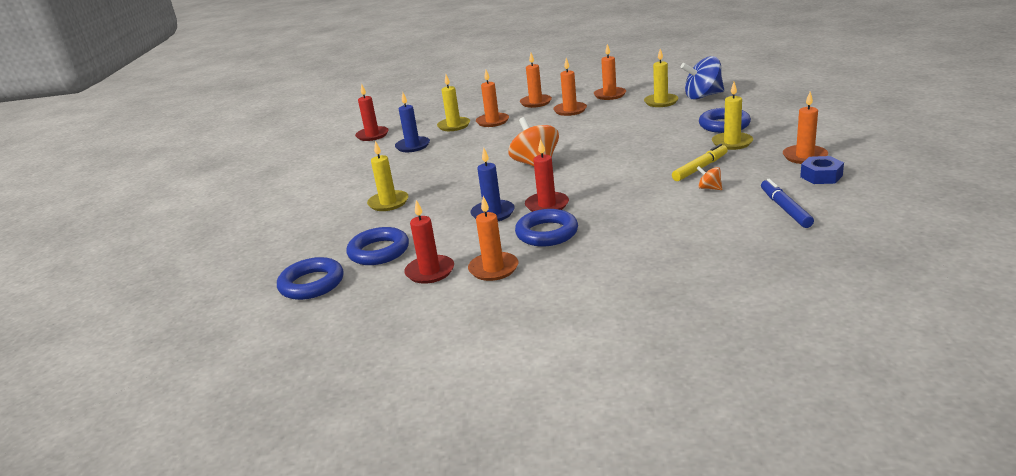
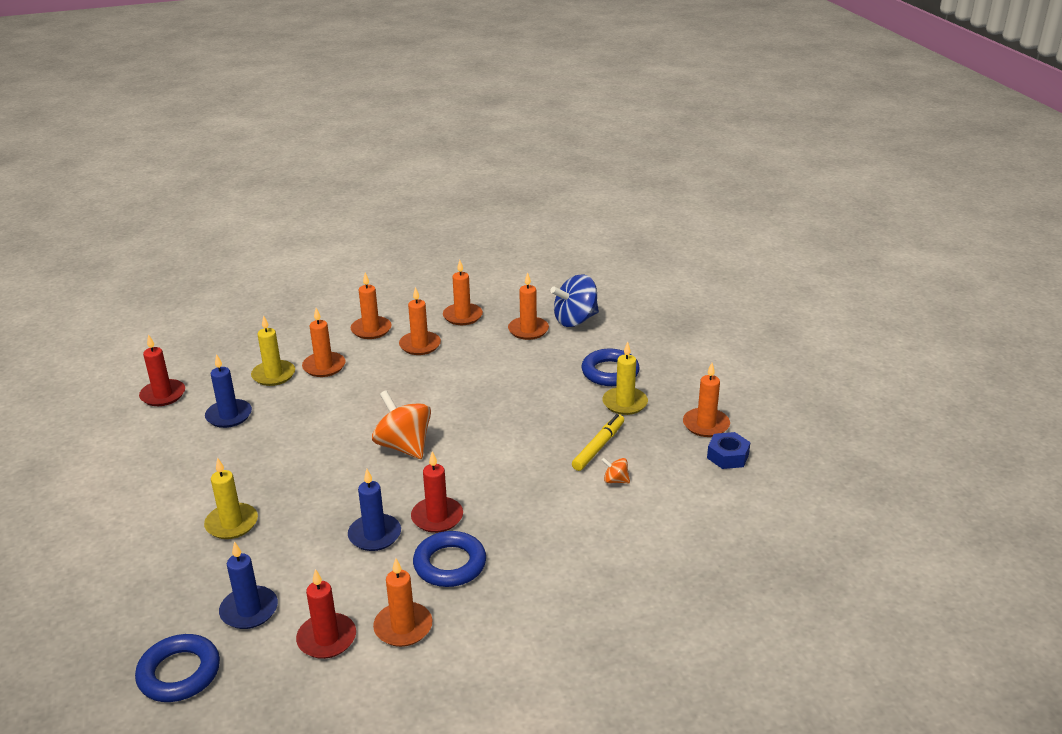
camera: 20 degrees left, 5 degrees up
(379, 251) = (249, 610): blue ring -> blue candle
(661, 102) = (528, 330): yellow candle -> orange candle
(785, 209) = (700, 509): blue marker -> none

